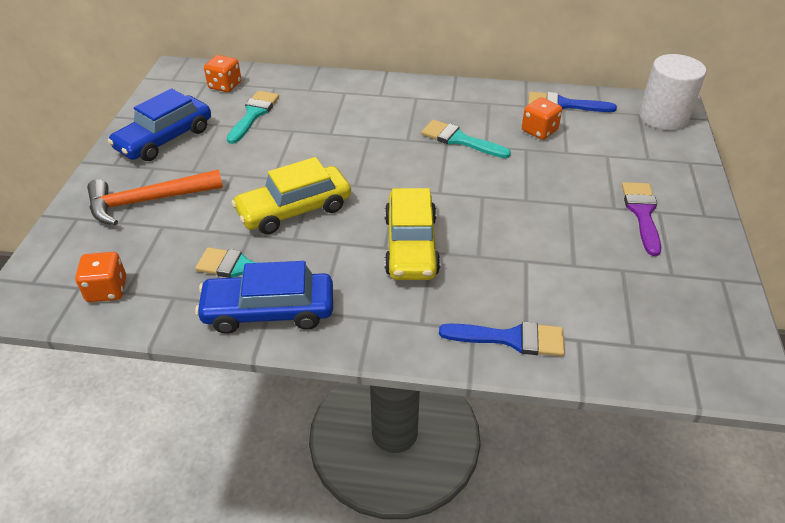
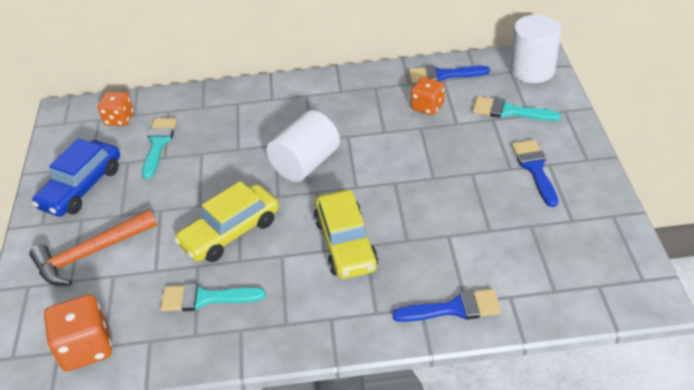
camera: 10 degrees left, 0 degrees up
(107, 290) = (86, 348): orange dice -> orange dice, size x1.50
(269, 311) = (240, 333): blue car -> none
(394, 160) = (305, 163): none -> white cylinder
(459, 140) = (358, 130): turquoise brush -> turquoise brush (509, 111)
(642, 213) = (535, 169): purple brush -> blue brush

